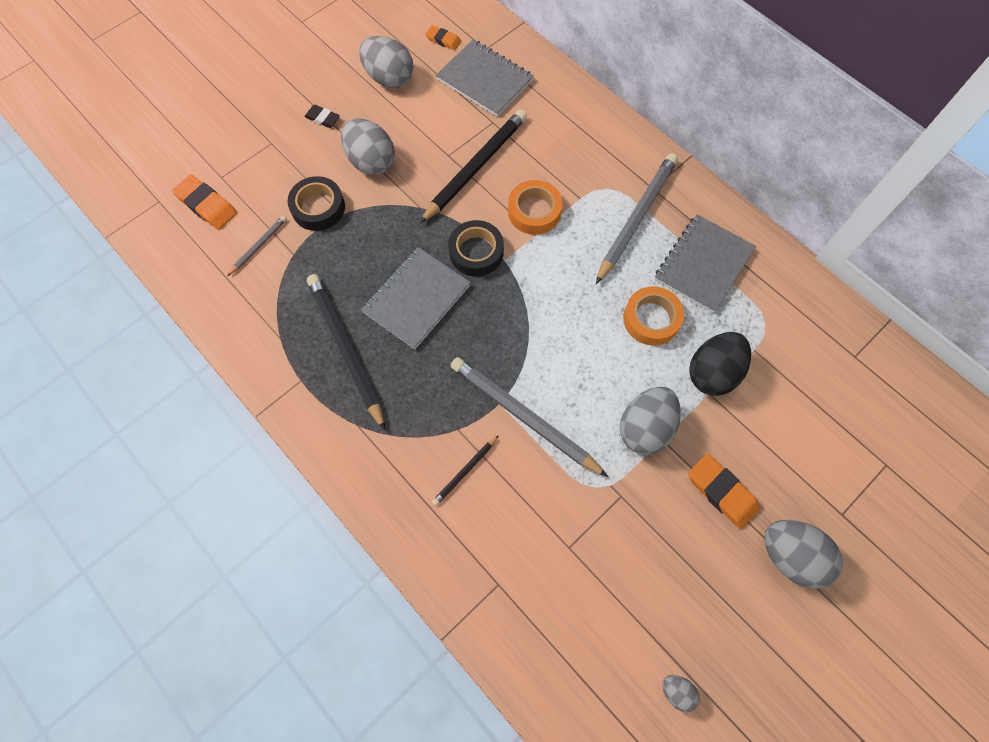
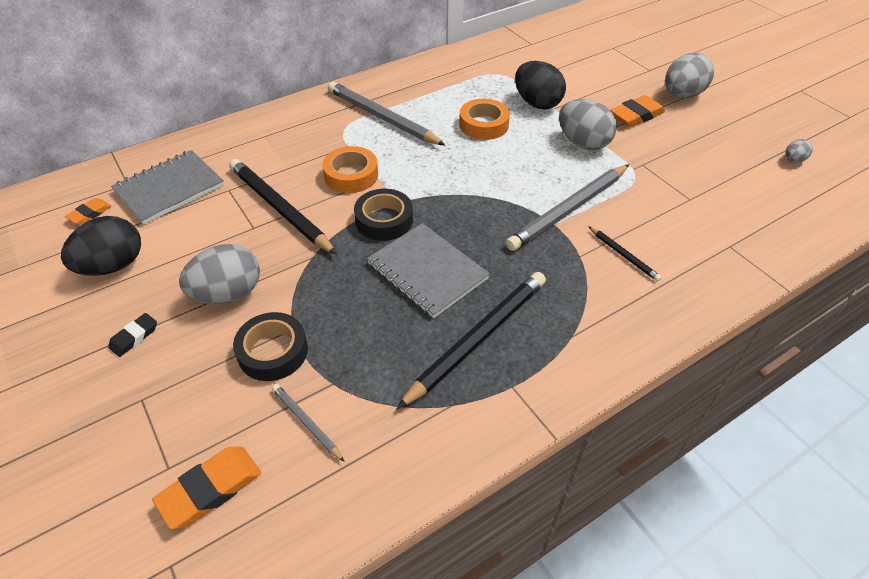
camera: 80 degrees left, 20 degrees down
(346, 349) = (478, 338): black pencil -> black pencil turned 150 degrees clockwise
(389, 78) = (113, 266): grey egg -> black egg
(703, 265) = (439, 92): grey notebook -> none

